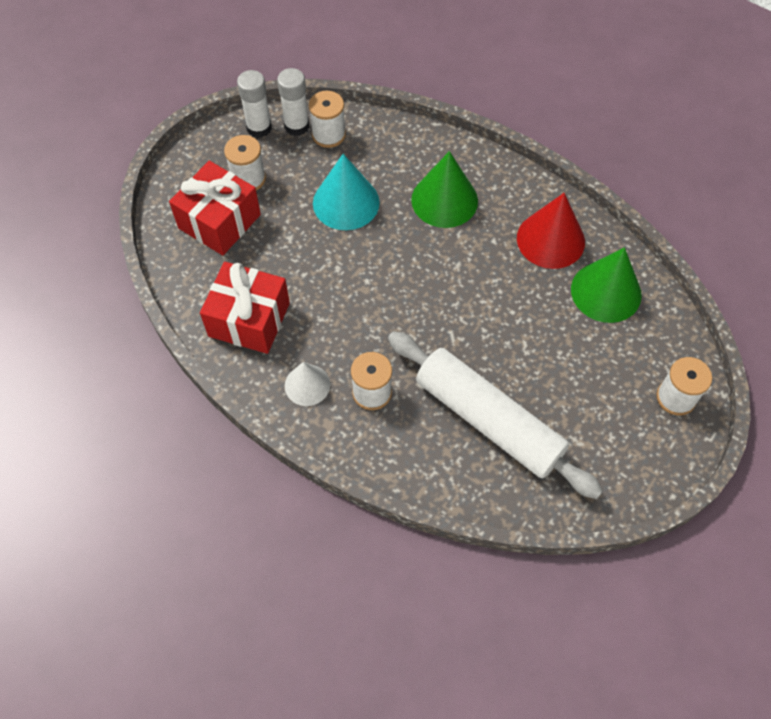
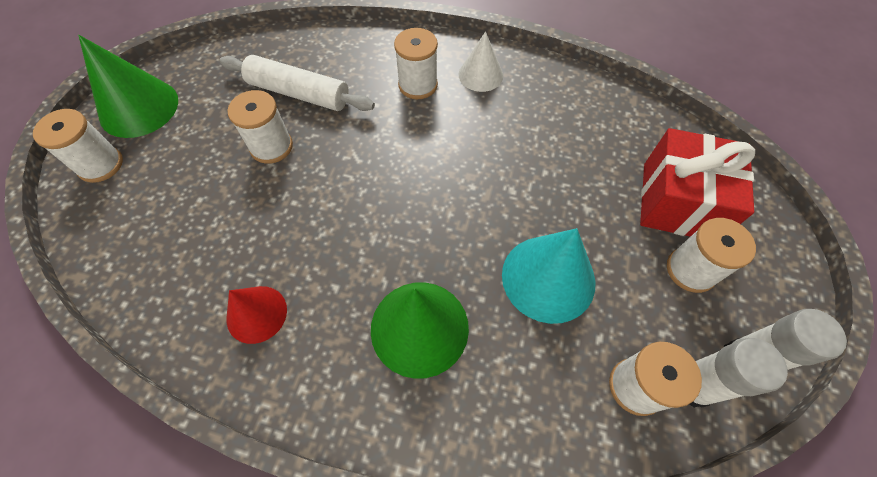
camera: 160 degrees right, 0 degrees up
(249, 319) = (570, 111): red gift -> none
(488, 420) = (299, 93): white rolling pin -> white rolling pin, size x0.65
(523, 368) = (271, 147): none -> white spool
(550, 240) = (256, 314): red cone -> red cone, size x0.62
(606, 292) = (177, 261): green cone -> green cone (139, 107)

